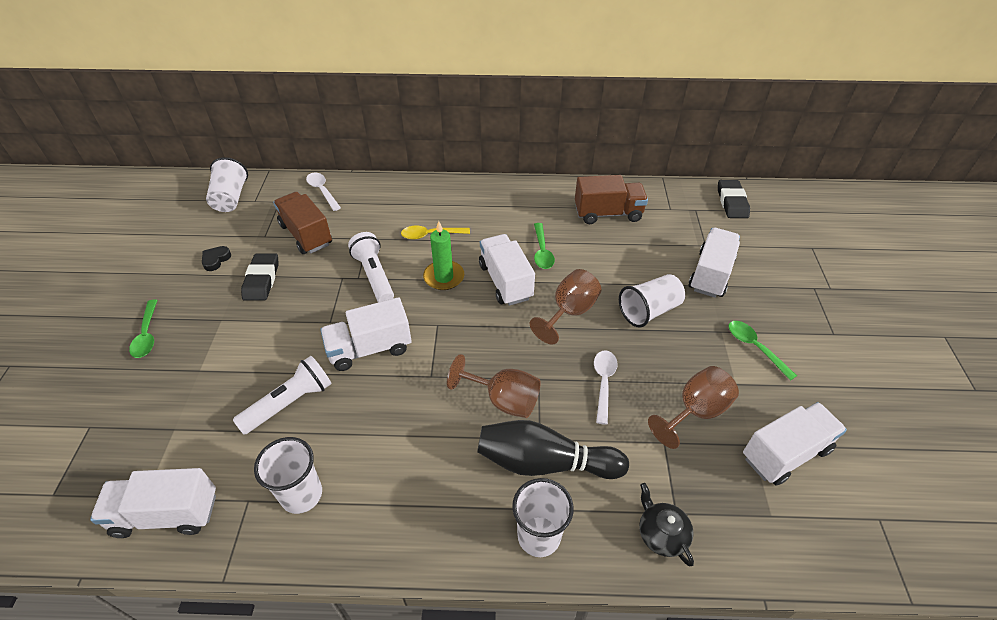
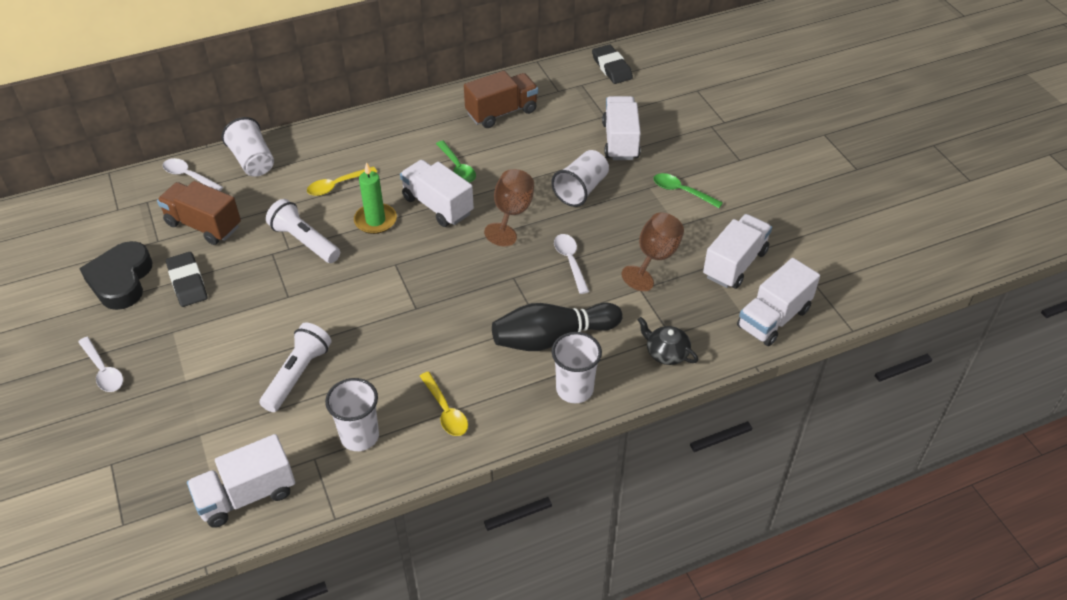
camera: 25 degrees left, 0 degrees up
(147, 334) = (103, 370): green spoon -> white spoon
(216, 260) = (121, 280): black heart -> black heart, size x2.23
(230, 198) = (87, 215): white cup -> white cup (253, 161)
(370, 349) = (344, 305): white truck -> white truck (773, 318)
(396, 502) = (445, 411): none -> yellow spoon
(504, 400) = (492, 304): brown goblet -> none

